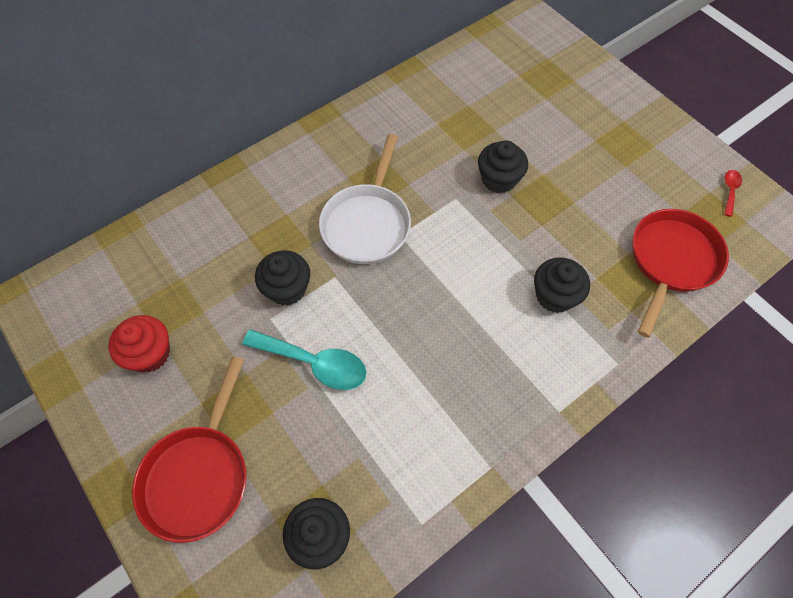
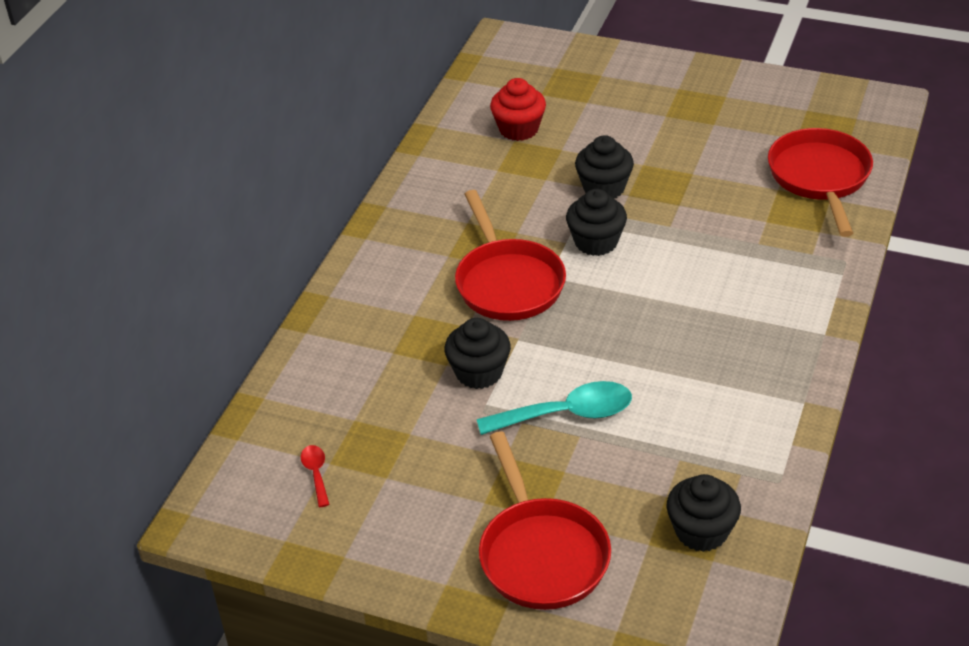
camera: 30 degrees left, 20 degrees down
(150, 353) = (389, 493): red cupcake -> red cupcake (519, 129)
(367, 223) = (507, 282): white pan -> red pan
(555, 296) = (742, 252): black cupcake -> black cupcake (596, 242)
(730, 191) = (823, 101): red spoon -> red spoon (316, 473)

